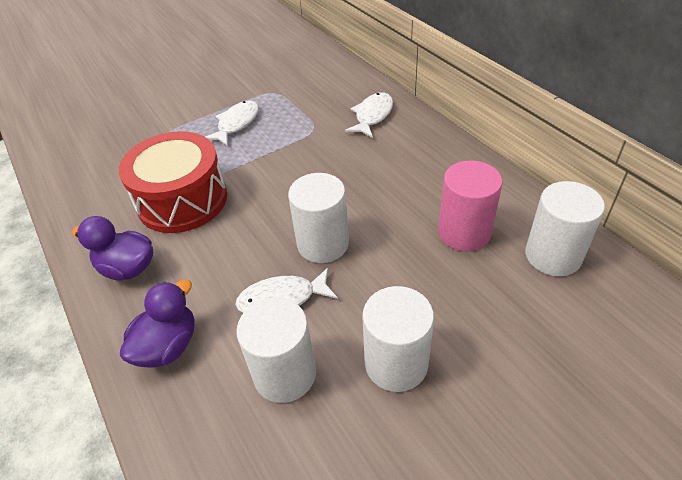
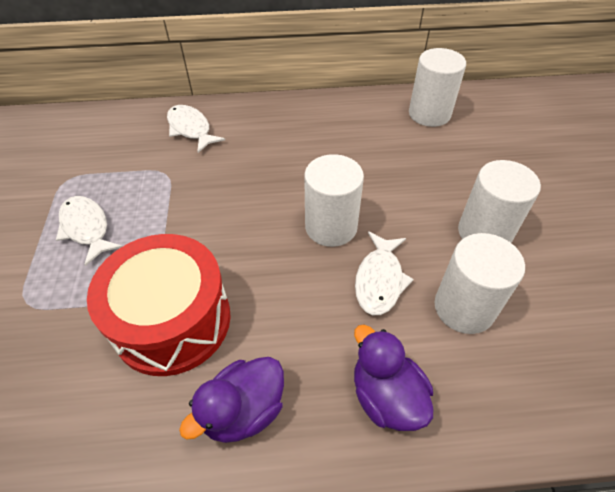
camera: 65 degrees left, 5 degrees up
(464, 232) = (379, 142): pink cylinder -> none

